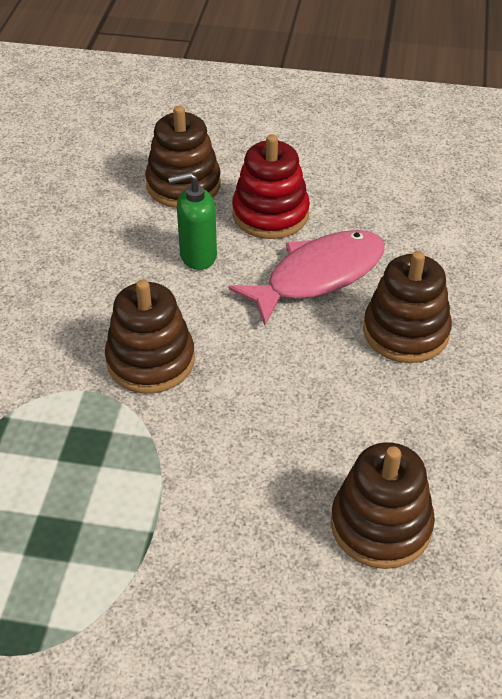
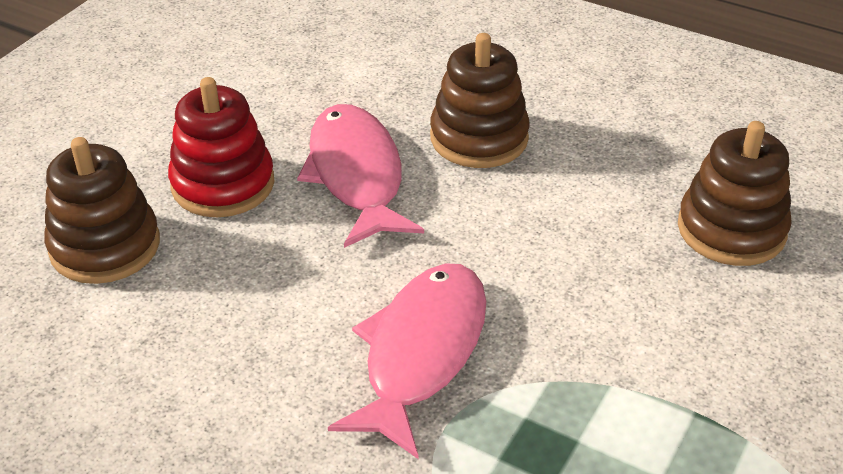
camera: 70 degrees left, 5 degrees down
(150, 361) = (421, 353): brown stacking toy -> pink fish
(197, 256) = (255, 266): green soap dispenser -> none

